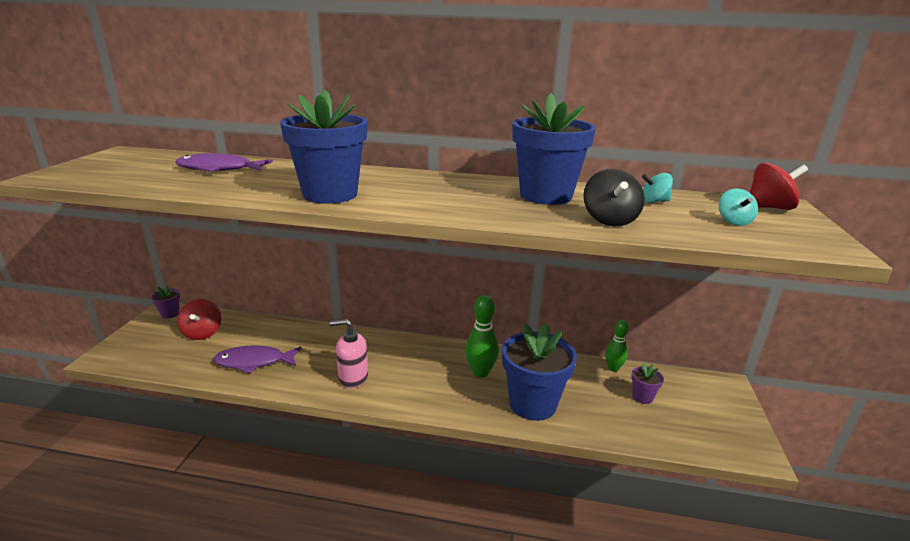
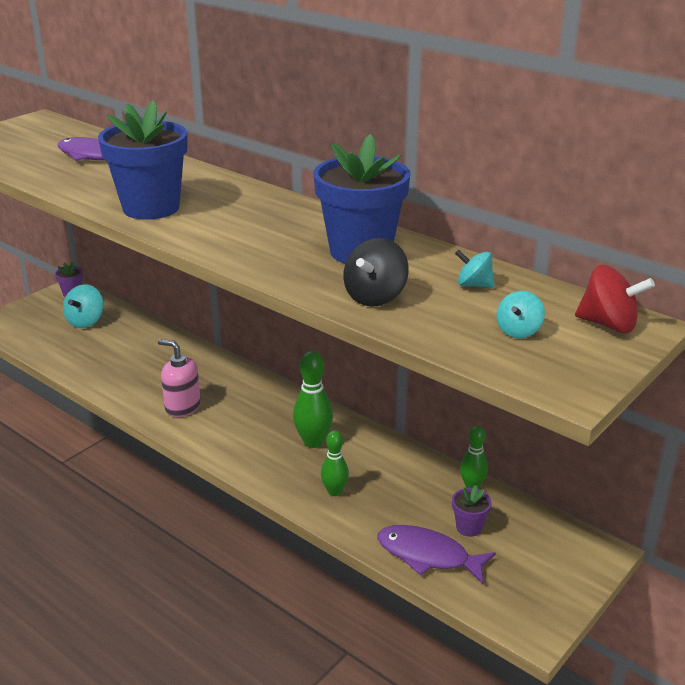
camera: 30 degrees right, 5 degrees up
(202, 333) = (86, 321): red spinning top -> turquoise spinning top
(254, 362) = (108, 364): purple fish -> purple fish (428, 555)
(532, 404) = (334, 491): blue flower pot -> green bowling pin

